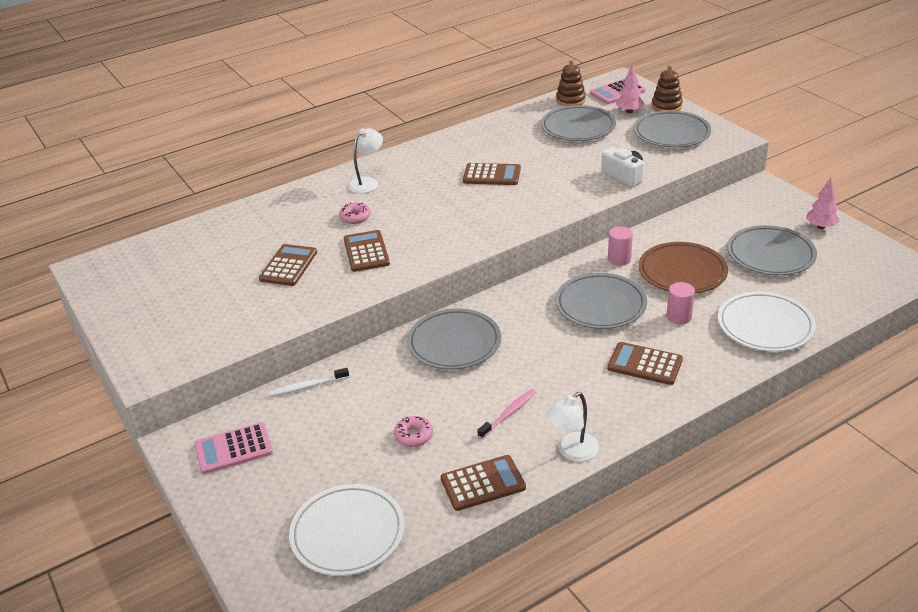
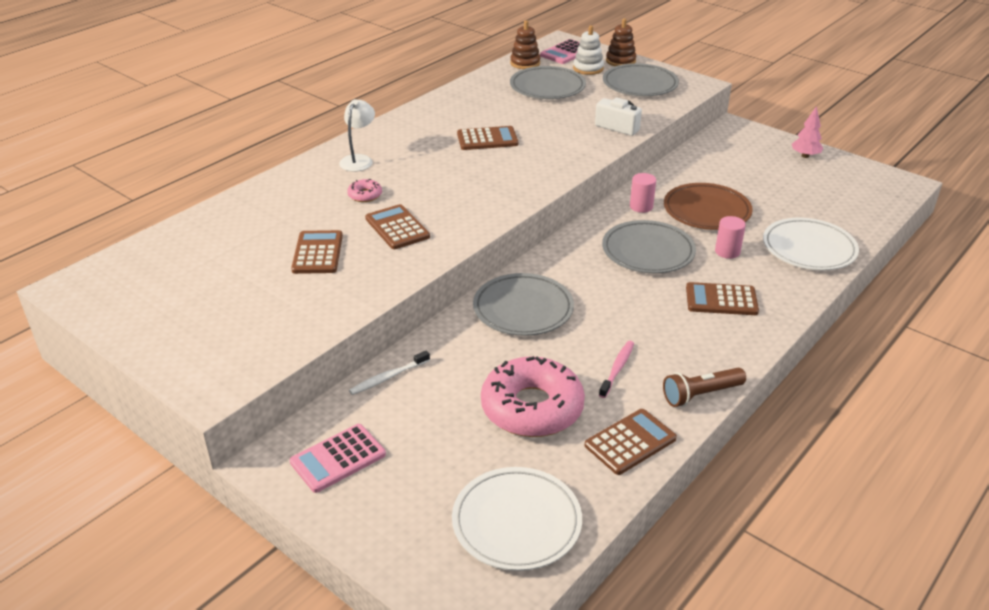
camera: 20 degrees left, 0 degrees up
(414, 436) = (532, 408): pink donut -> pink donut, size x2.40
(572, 452) = (700, 394): white lamp -> brown flashlight
(629, 111) = (588, 68): pink tree -> white stacking toy
(770, 255) = (776, 185): grey plate -> none

